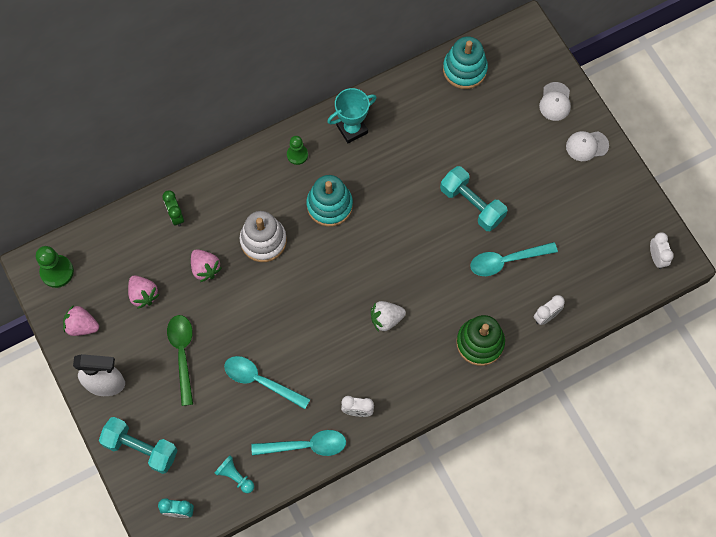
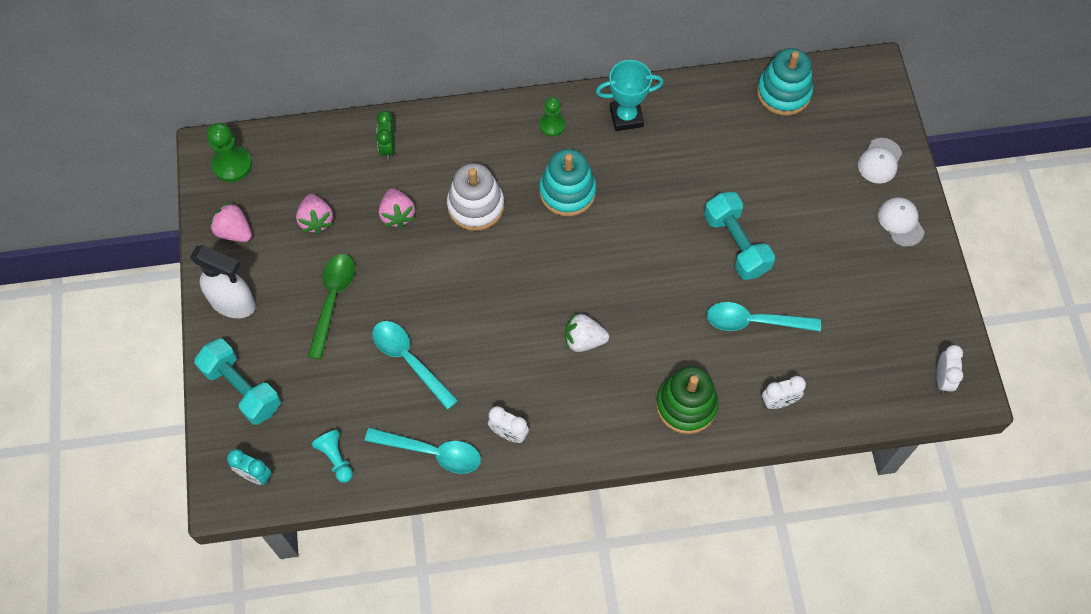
camera: 20 degrees right, 5 degrees down
(587, 146) = (900, 222): white cap -> white cap turned 60 degrees clockwise

